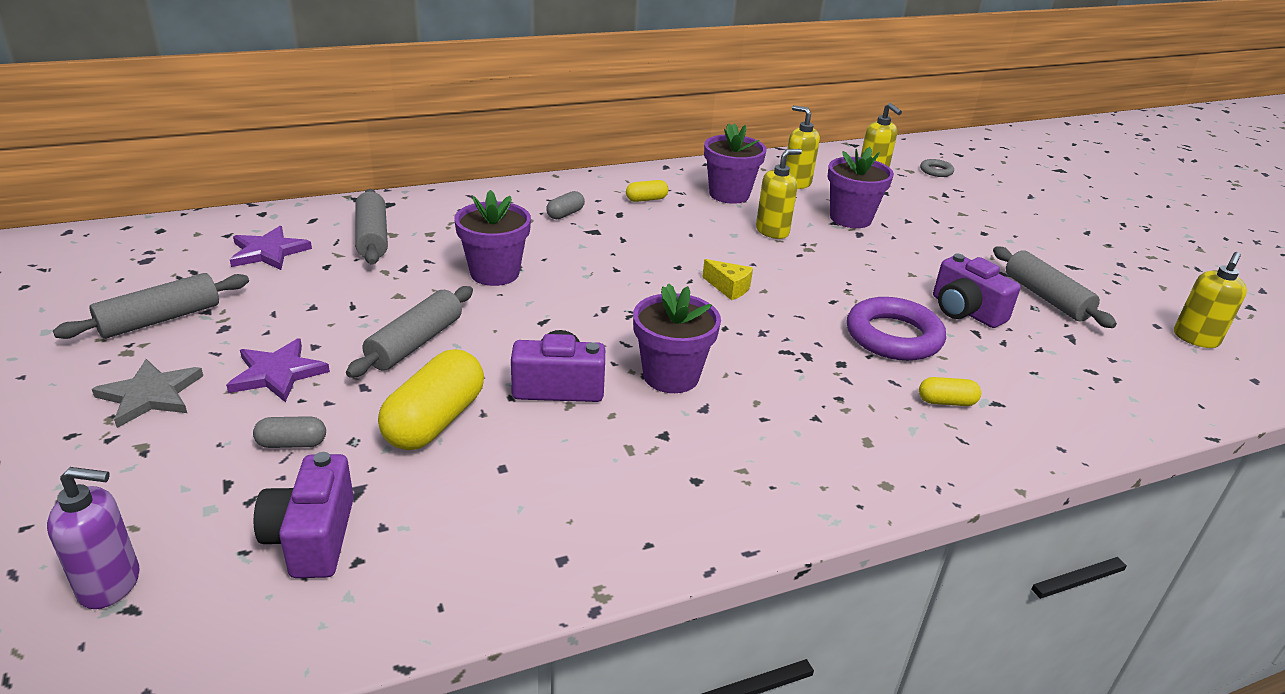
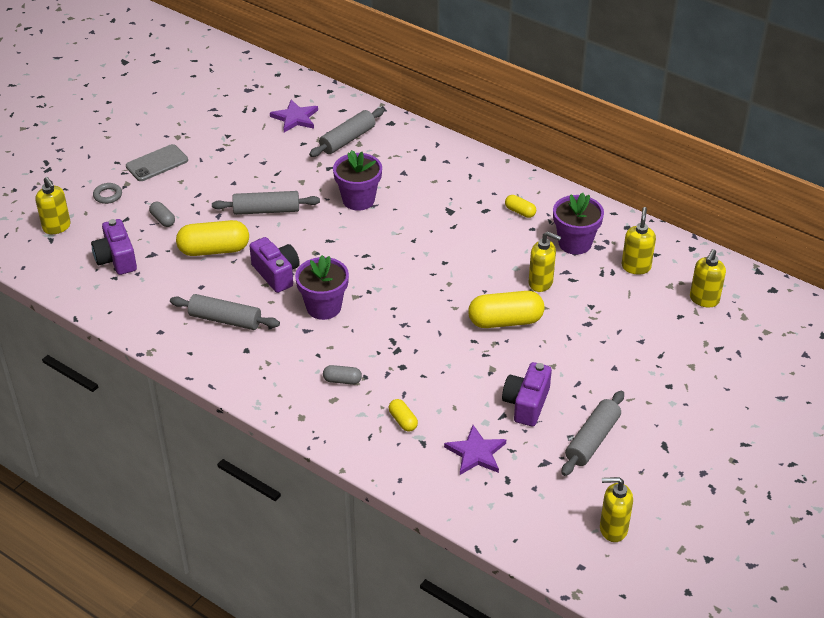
camera: 60 degrees right, 10 degrees up
(110, 584) = (57, 227): purple soap dispenser -> yellow soap dispenser
(150, 395) = (157, 163): grey star -> grey phone
(160, 319) = (208, 128): grey rolling pin -> grey rolling pin (225, 319)
(277, 373) = (203, 186): purple star -> purple star (476, 453)
(312, 537) = (116, 259): purple camera -> purple camera turned 75 degrees counterclockwise
(565, 214) = (458, 190): grey capsule -> grey capsule (342, 380)
(729, 288) = (441, 292): yellow cheese -> none
(816, 271) = (505, 321): none -> yellow capsule
(850, 218) = (608, 312): purple flower pot -> none
(893, 336) = (456, 379): purple ring -> none
(936, 171) = (762, 331): grey ring -> grey ring (108, 195)

